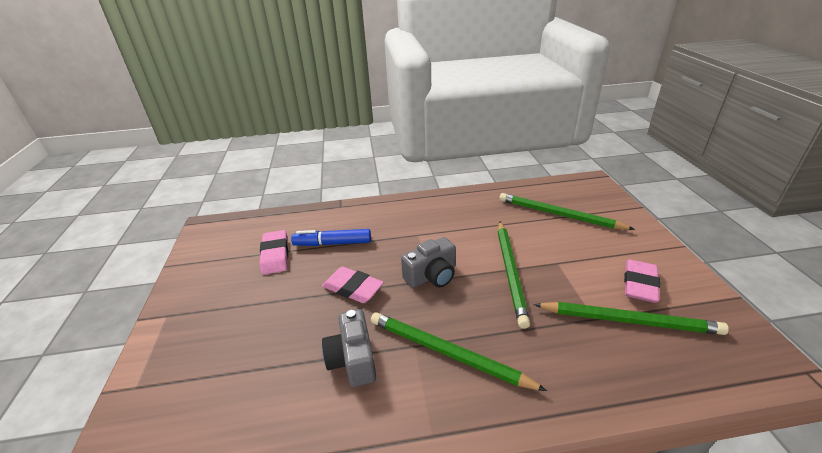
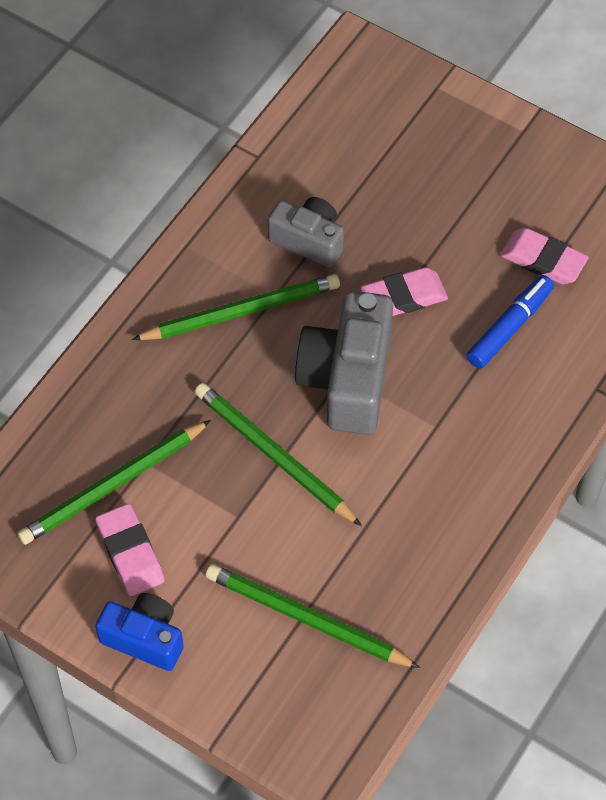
camera: 130 degrees right, 25 degrees up
(432, 276) = (347, 379): grey camera -> grey camera, size x1.64
(559, 215) = (307, 619): green pencil -> green pencil turned 135 degrees counterclockwise
(655, 250) = (144, 638): none -> blue camera

